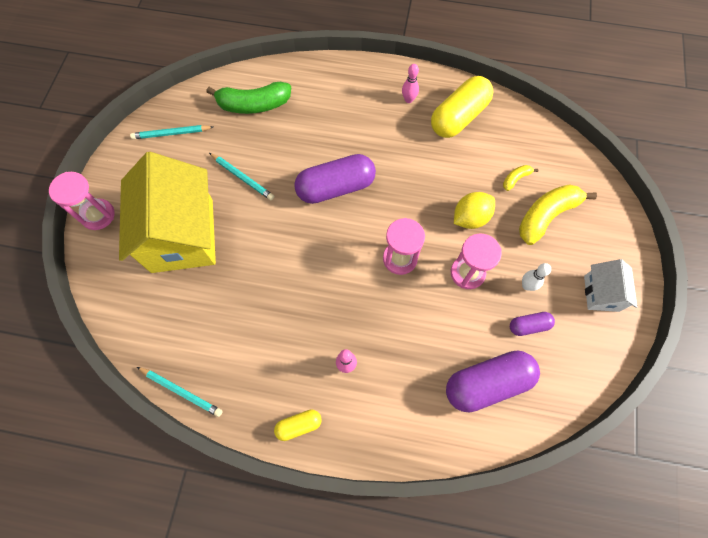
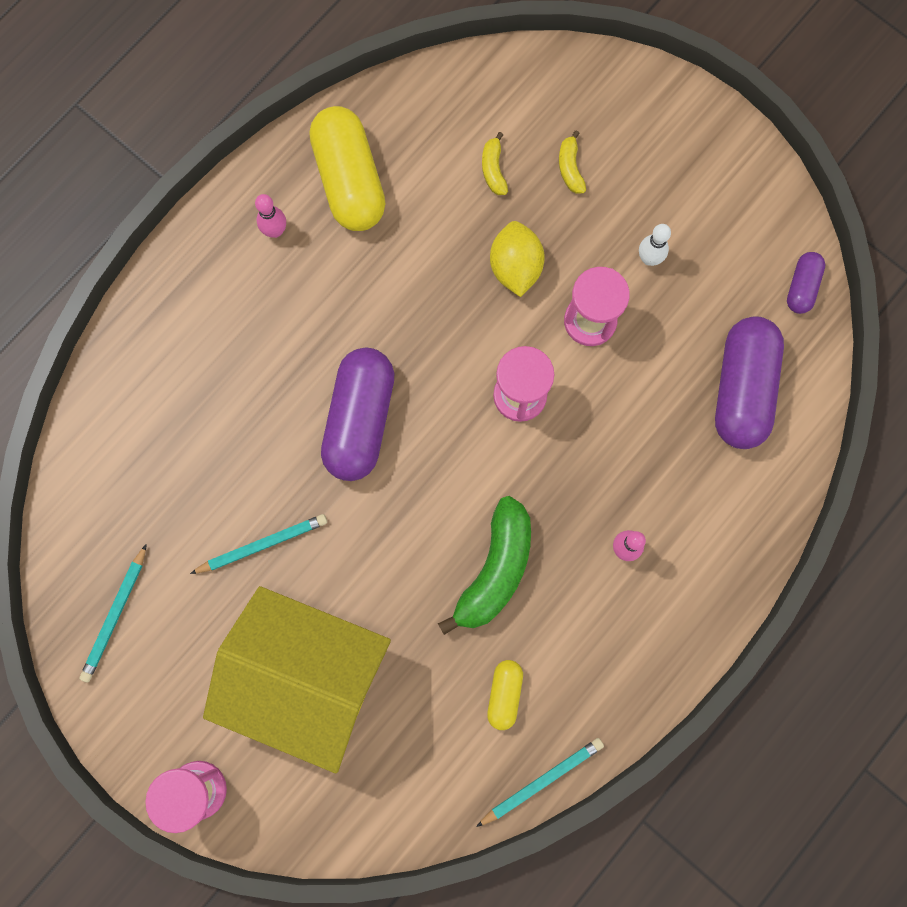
camera: 60 degrees left, 10 degrees up
(254, 105) = (140, 463): green banana -> green banana (495, 569)
(299, 425) = (668, 649): yellow capsule -> yellow capsule (504, 694)
(528, 326) = (700, 292): purple capsule -> purple capsule (801, 287)
(546, 216) = (570, 168): yellow banana -> yellow banana, size x0.47
(601, 293) = (710, 176): white house -> none

